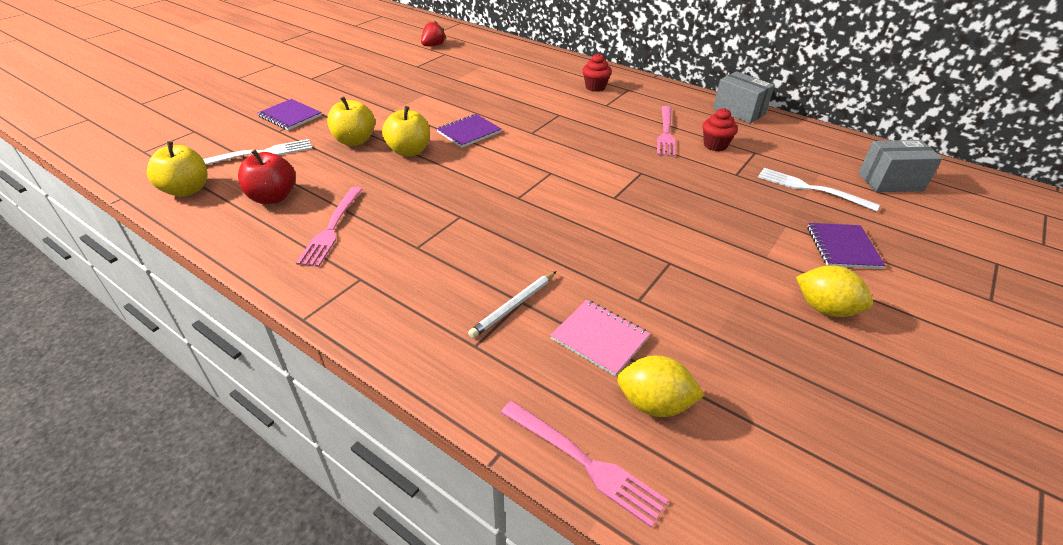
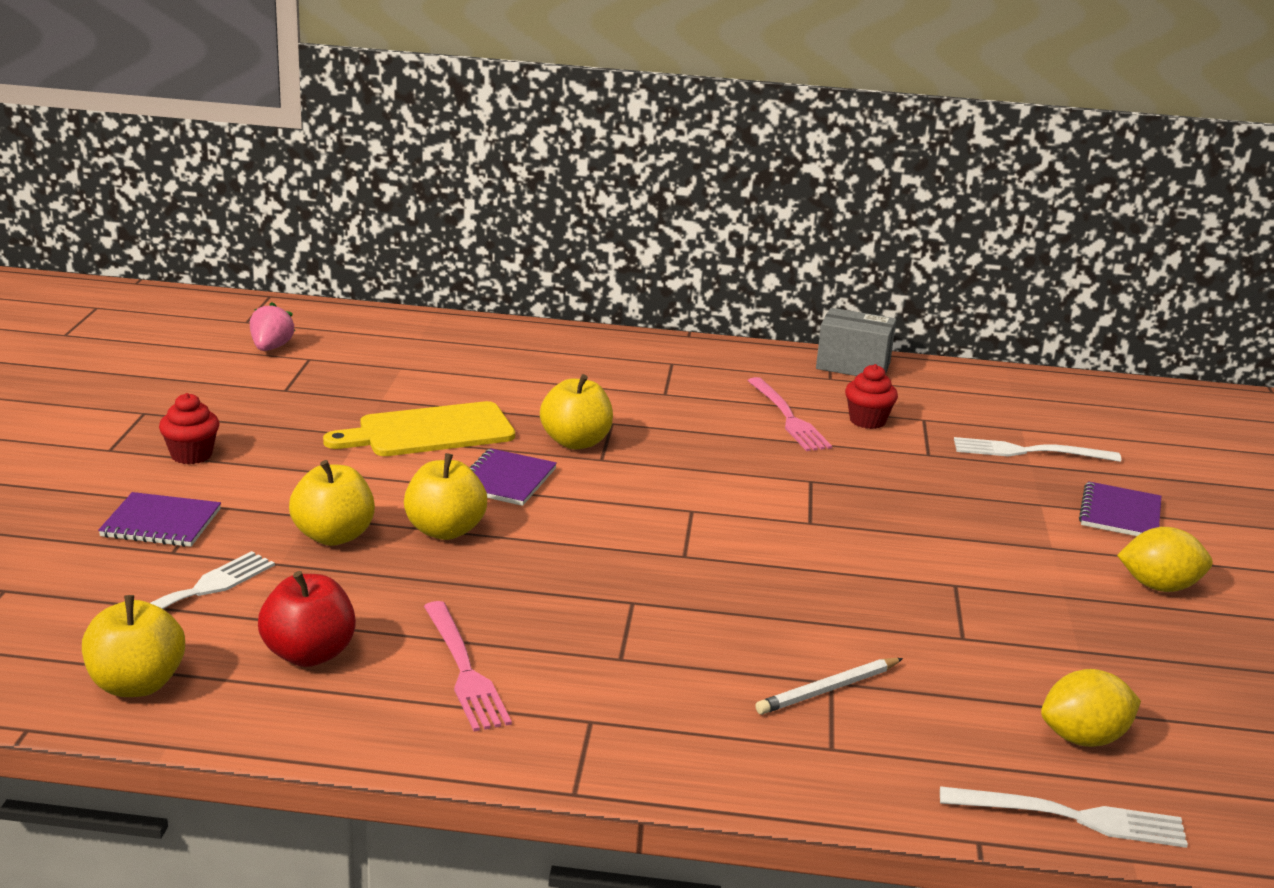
camera: 30 degrees left, 15 degrees down
(433, 46) = (271, 348): red strawberry -> pink strawberry
(459, 99) = (429, 431): none -> yellow cutting board
(514, 306) = (828, 690): white pencil -> white pencil turned 45 degrees clockwise
(528, 120) = (576, 442): none -> yellow apple
(584, 462) = (1072, 817): pink fork -> white fork
(595, 87) = (620, 369): red cupcake -> red cupcake (191, 455)
(600, 338) = (963, 692): pink notebook -> none
(842, 247) = (1120, 514): purple notebook -> purple notebook turned 45 degrees clockwise
(890, 182) = (1104, 421): grey box -> none

